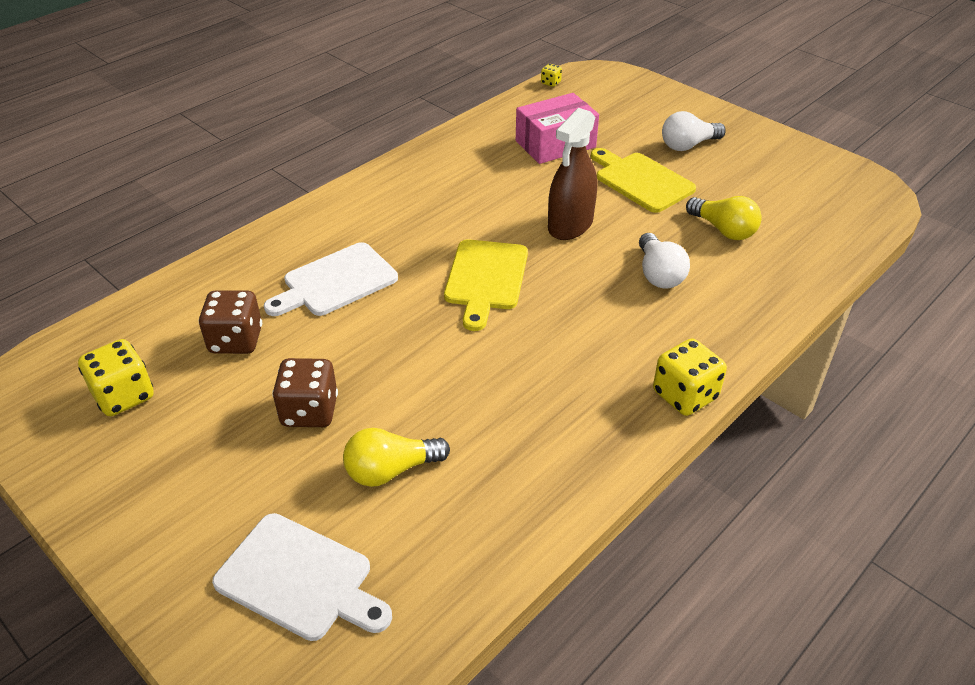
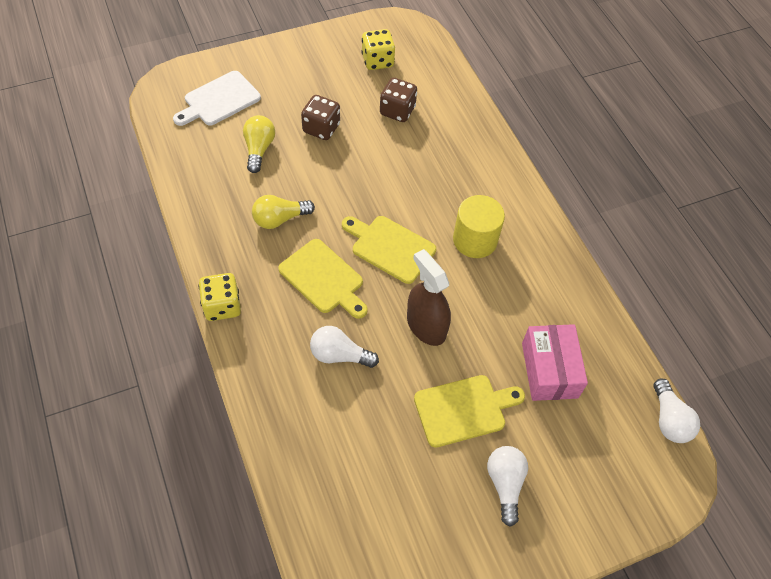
camera: 110 degrees right, 15 degrees up
(336, 281) = (428, 168): white cutting board -> none
(430, 219) = (475, 240): none -> yellow cylinder
(550, 83) = (669, 420): yellow dice -> white light bulb
(572, 319) = (323, 279): none -> yellow cutting board
(723, 230) = (367, 434): yellow light bulb -> yellow light bulb (280, 219)

